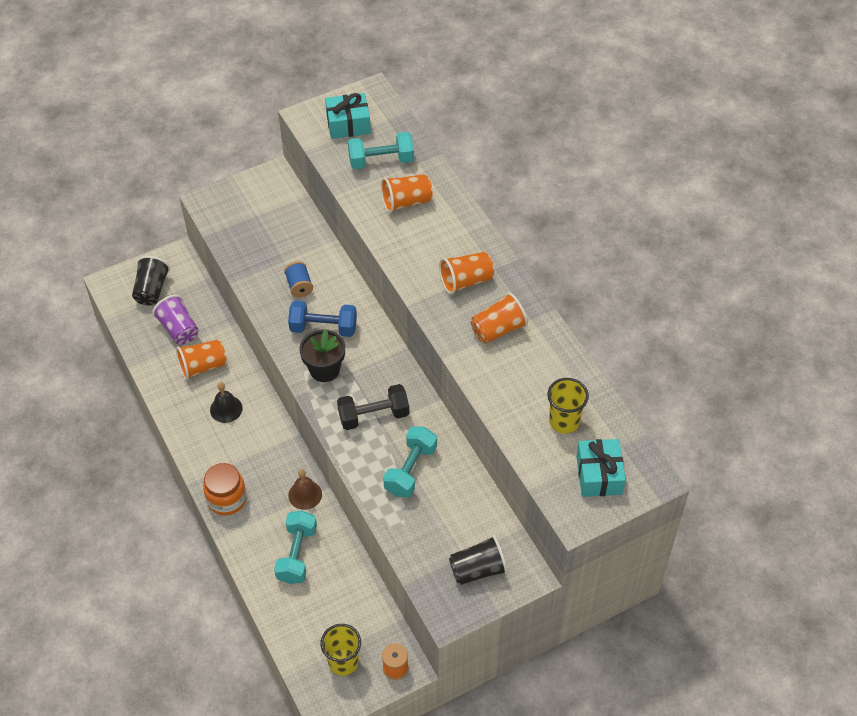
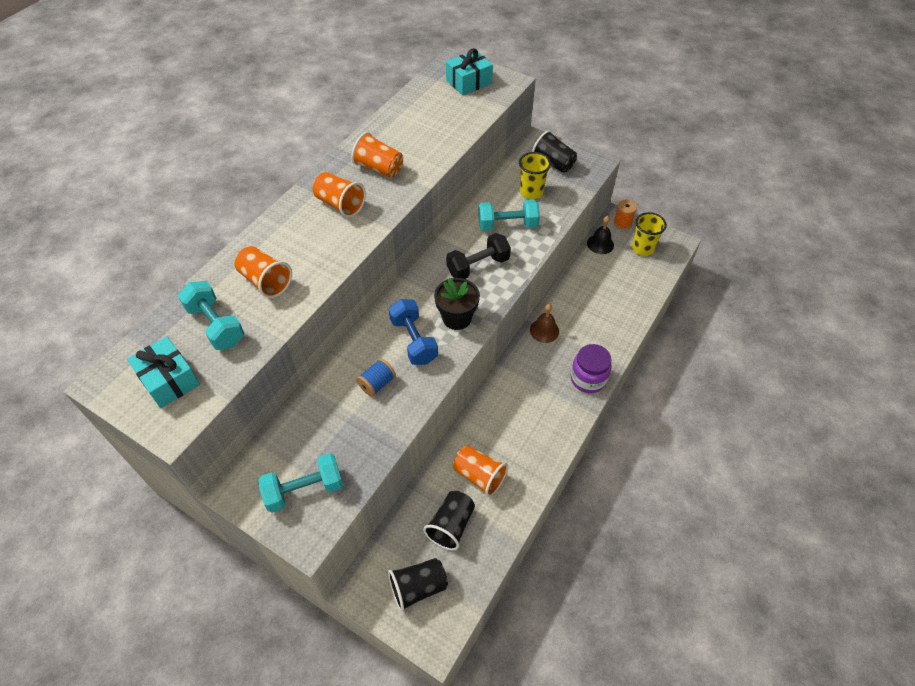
camera: 120 degrees left, 0 degrees up
(179, 329) = (451, 525): purple cup -> black cup
(226, 409) = (509, 429): black bell -> black bell (600, 244)
(227, 499) = (588, 379): orange jar -> purple jar
(297, 554) = (594, 310): turquoise dumbbell -> turquoise dumbbell (304, 490)
(373, 416) = (478, 266): black dumbbell -> black dumbbell turned 75 degrees counterclockwise
(564, 421) = (439, 109): yellow cup -> yellow cup (531, 192)

